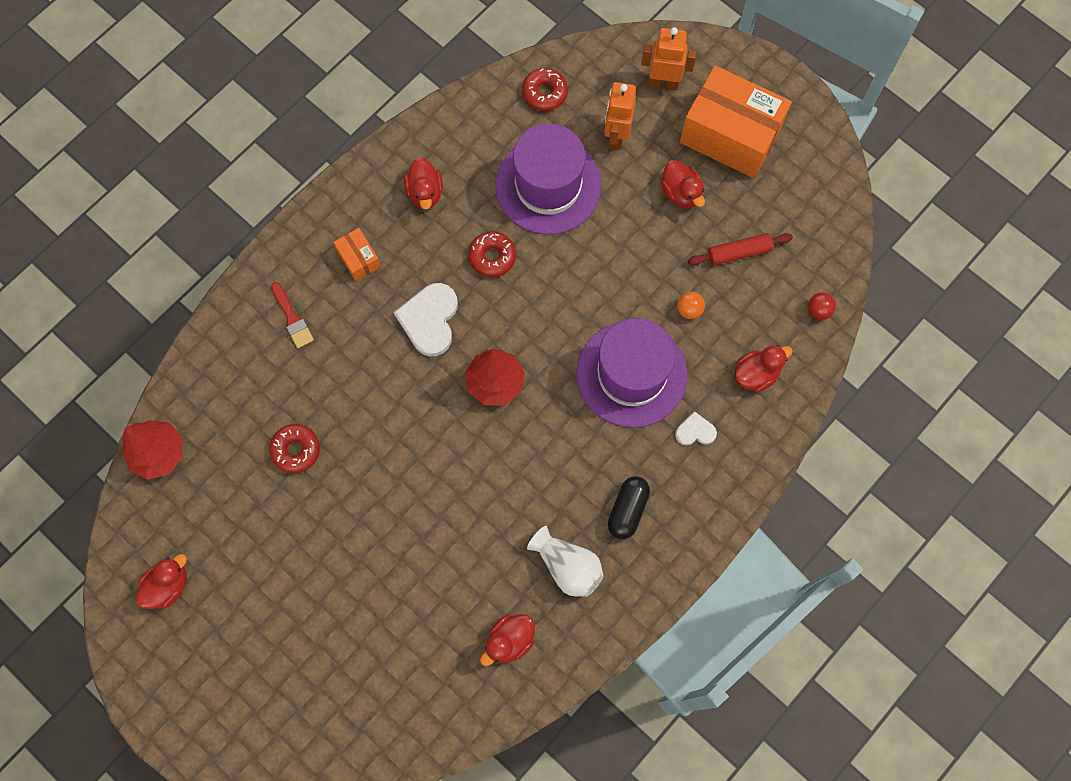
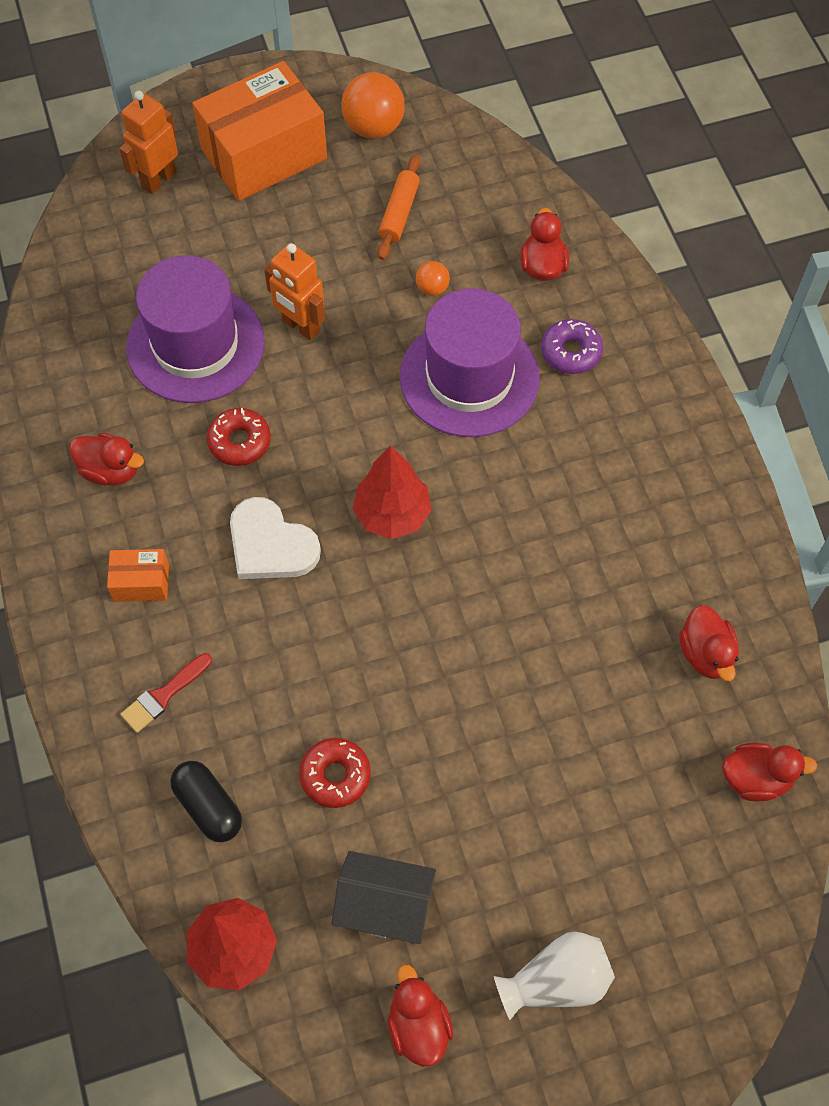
camera: 60 degrees left, 10 degrees down
(229, 526) = (385, 906): none -> black house
(292, 318) = (164, 695): red brush -> red brush turned 135 degrees clockwise
(544, 93) = (83, 292): red donut -> none
(567, 566) = (652, 550): white vase -> white vase (556, 981)
(616, 135) = (186, 252): orange robot -> orange robot (300, 326)
(627, 510) = (621, 459): black capsule -> black capsule (208, 806)
(681, 193) = (296, 228): red duck -> red duck (756, 778)
(695, 431) = (571, 352): white heart -> purple donut
(738, 252) = (399, 213): red rolling pin -> orange rolling pin
(802, 193) = (373, 127): none -> orange ball
(818, 310) = (509, 179): red ball -> none

